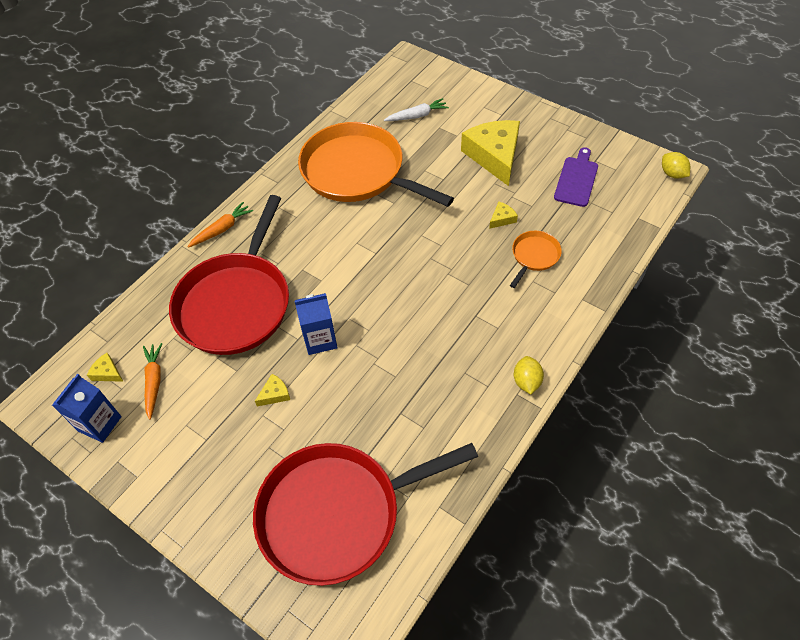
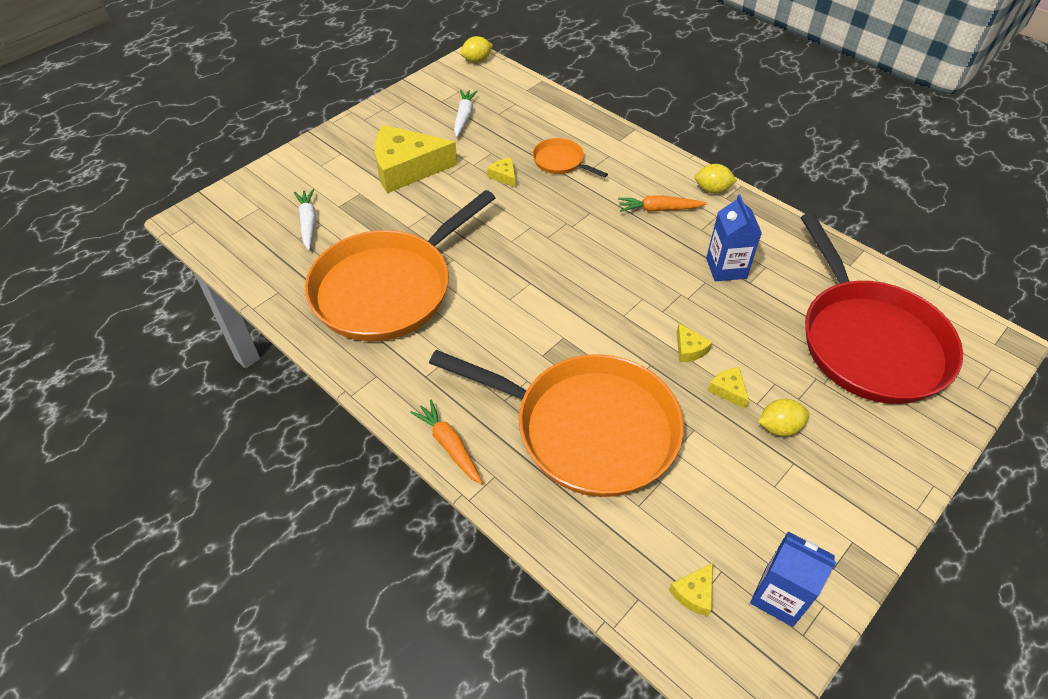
camera: 85 degrees left, 5 degrees down
(154, 382) = (710, 527): orange carrot -> orange carrot (659, 209)
(236, 303) = (588, 429): red pan -> orange pan
(239, 430) = (779, 427): none -> yellow lemon
(316, 365) = (689, 349): none -> yellow cheese
(320, 339) = (653, 343): blue carton -> blue carton (726, 268)
(576, 179) = (464, 117): purple cutting board -> white carrot

